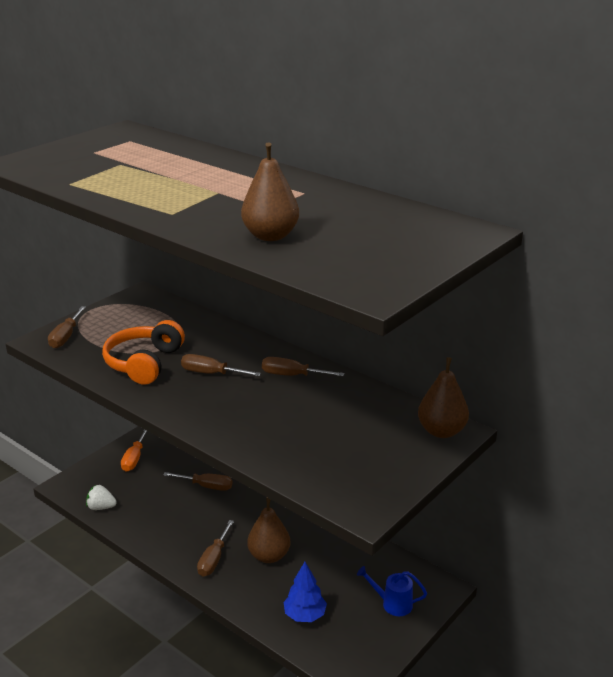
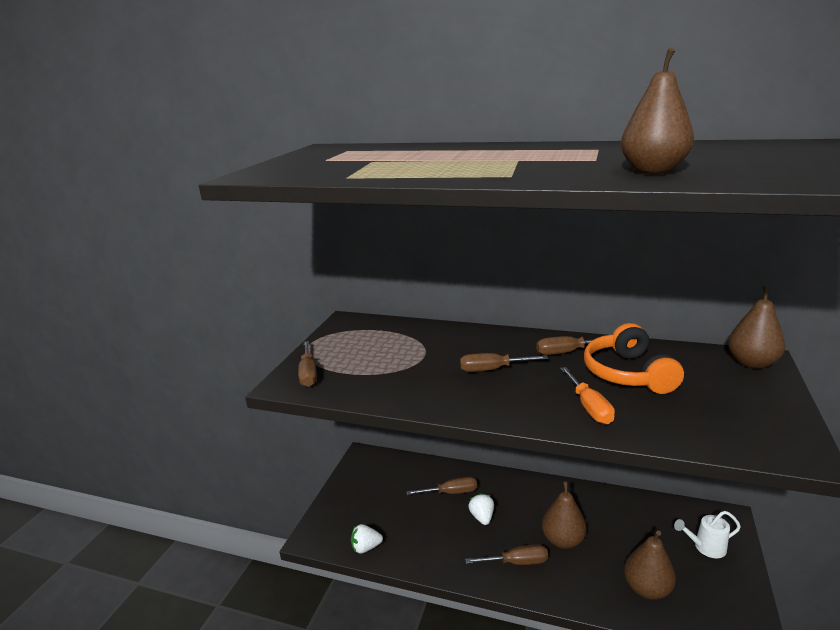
camera: 20 degrees left, 5 degrees down
(134, 458) = (363, 488): orange screwdriver -> orange screwdriver (589, 407)
(144, 363) = (416, 377): orange headphones -> orange headphones (628, 374)
(214, 559) = (517, 562): brown screwdriver -> brown screwdriver turned 90 degrees counterclockwise
(216, 515) = (482, 517): none -> white strawberry
(305, 615) = (647, 588): blue tree -> brown pear
(392, 604) = (705, 547): blue watering can -> white watering can

